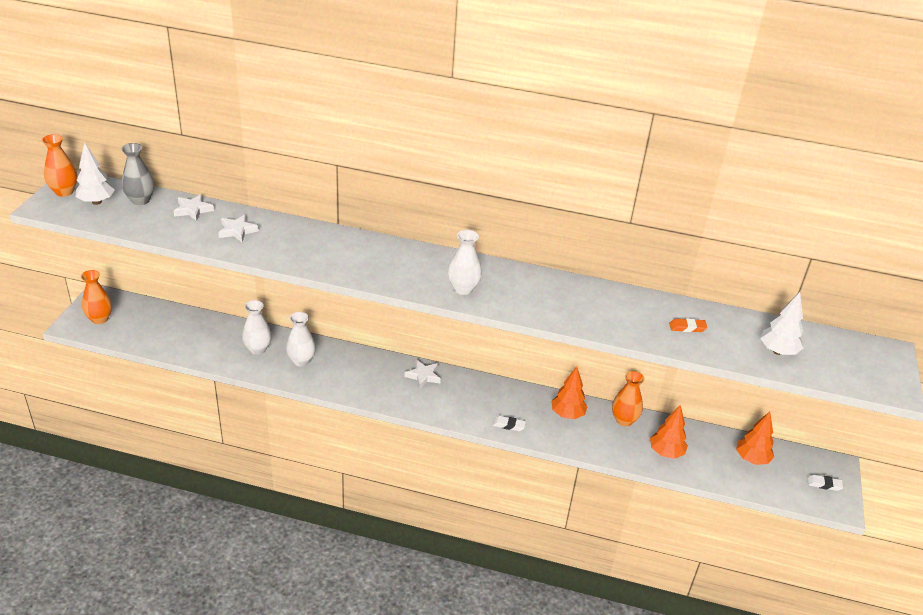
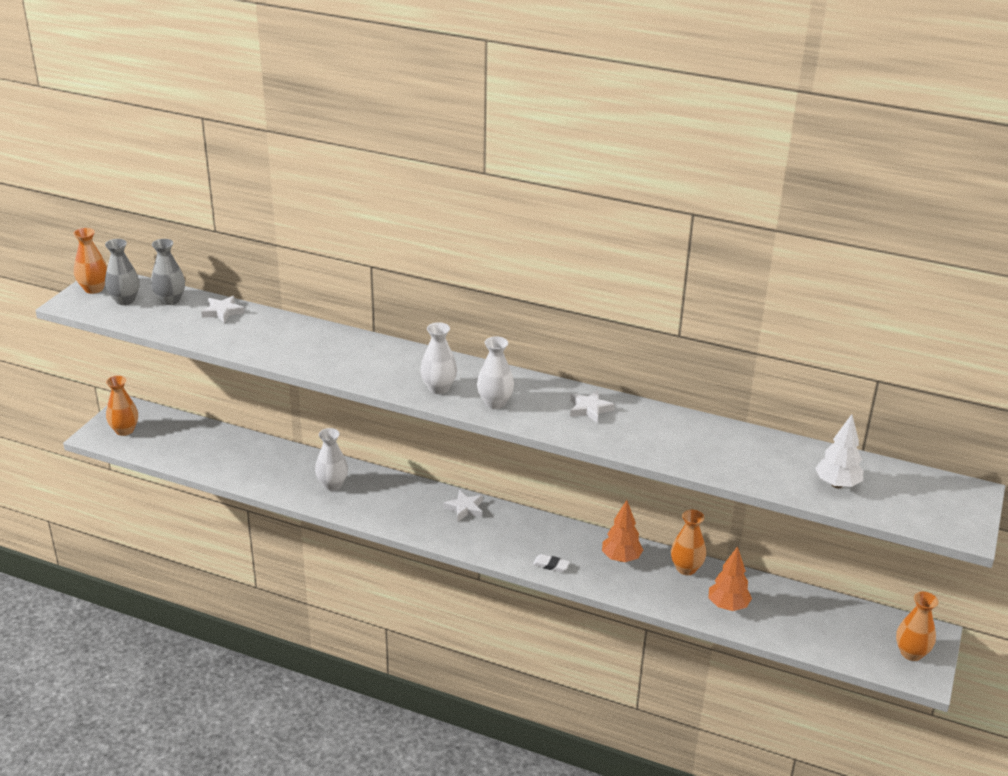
camera: 10 degrees right, 5 degrees down
(96, 202) = (125, 300): white tree -> grey vase
(237, 231) = (265, 334): white star -> white star (589, 409)
(258, 349) = (287, 470): white vase -> white vase (438, 388)
(687, 327) = (738, 455): orange eraser -> none
(751, 459) = (829, 620): orange tree -> none
(824, 484) = (911, 653): white eraser -> orange vase

